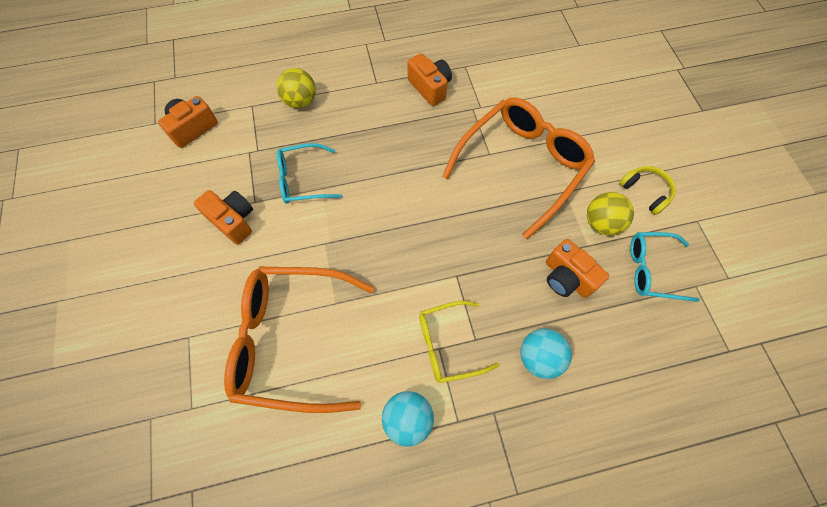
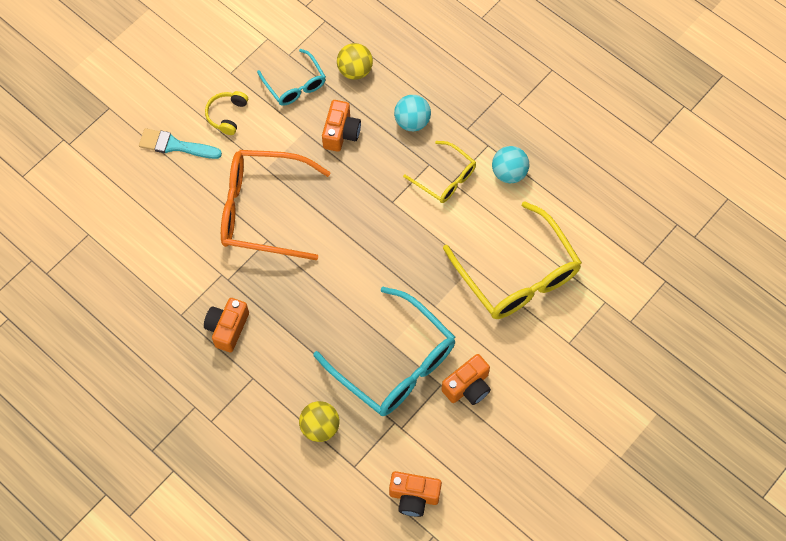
camera: 125 degrees left, 0 degrees up
(233, 221) = (468, 386): orange camera -> orange camera turned 135 degrees counterclockwise
(292, 340) = (517, 274): orange glasses -> yellow glasses
(303, 180) = (394, 363): turquoise glasses -> turquoise glasses, size x1.83
(601, 223) = (278, 132): yellow ball -> yellow ball (355, 70)
(633, 137) = (175, 145): none -> turquoise brush

